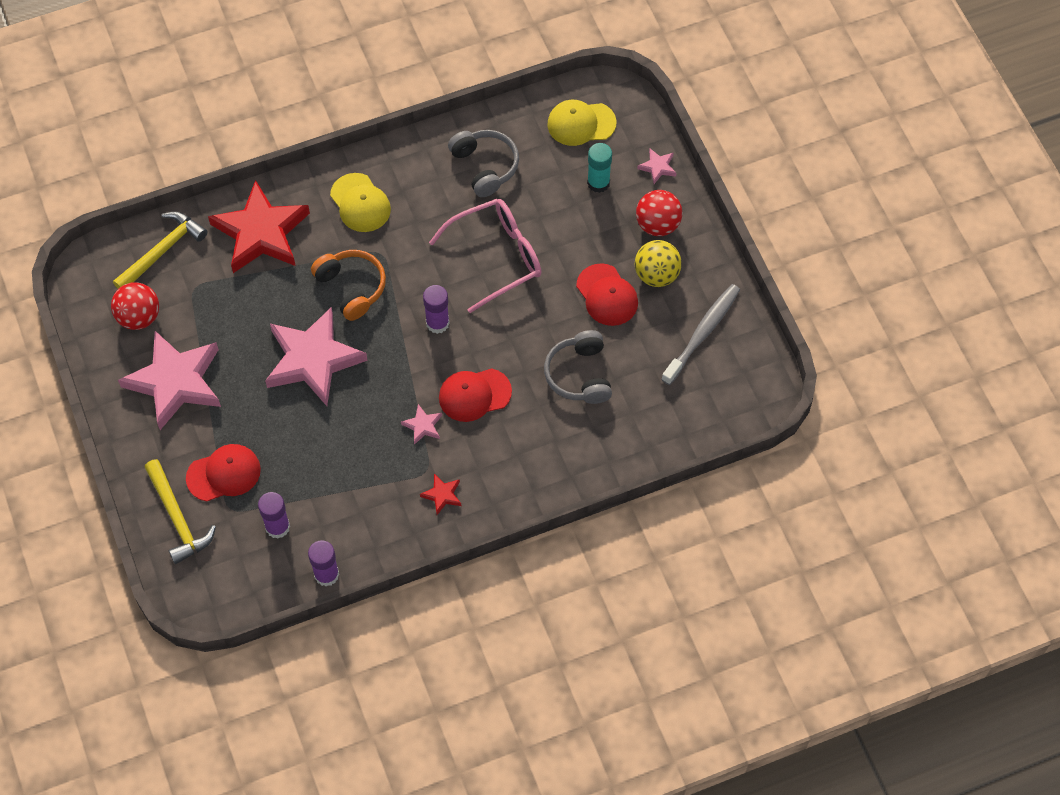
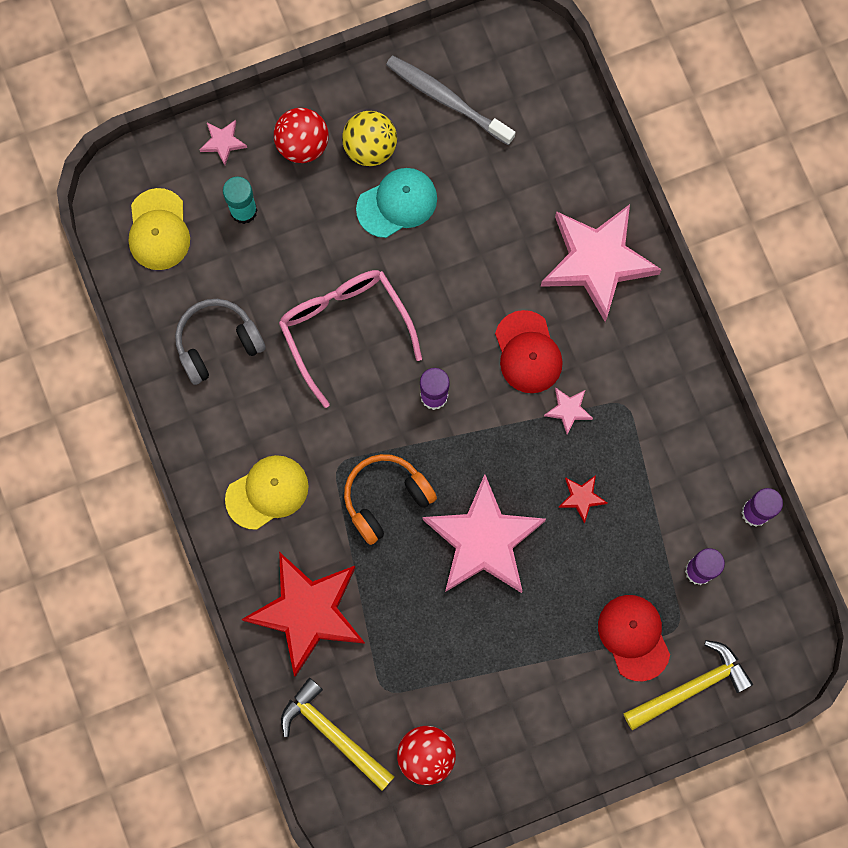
camera: 90 degrees left, 15 degrees up
(175, 382) = (514, 703): pink star -> pink star (597, 262)
(442, 495) = (654, 386): red star -> red star (581, 498)
(579, 375) = (501, 235): grey headphones -> none
(607, 295) = (397, 203): red cap -> turquoise cap

